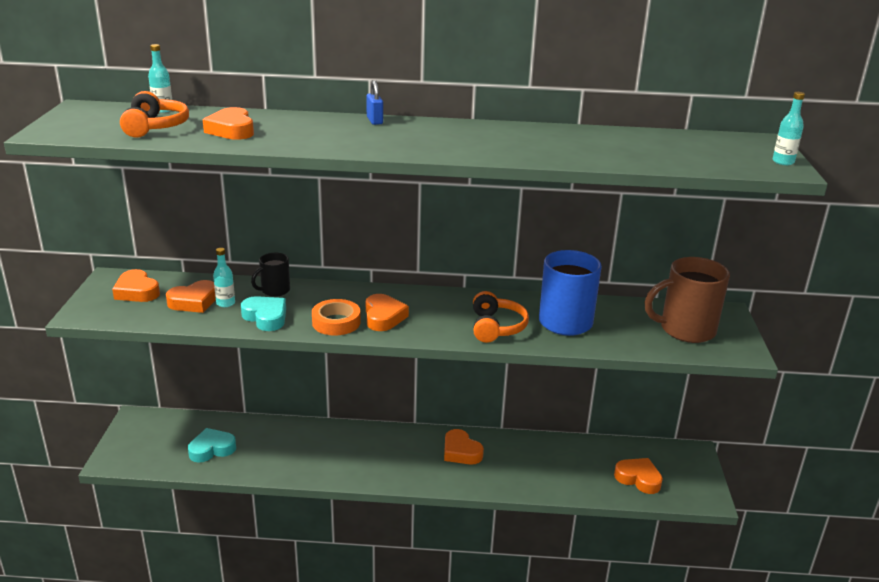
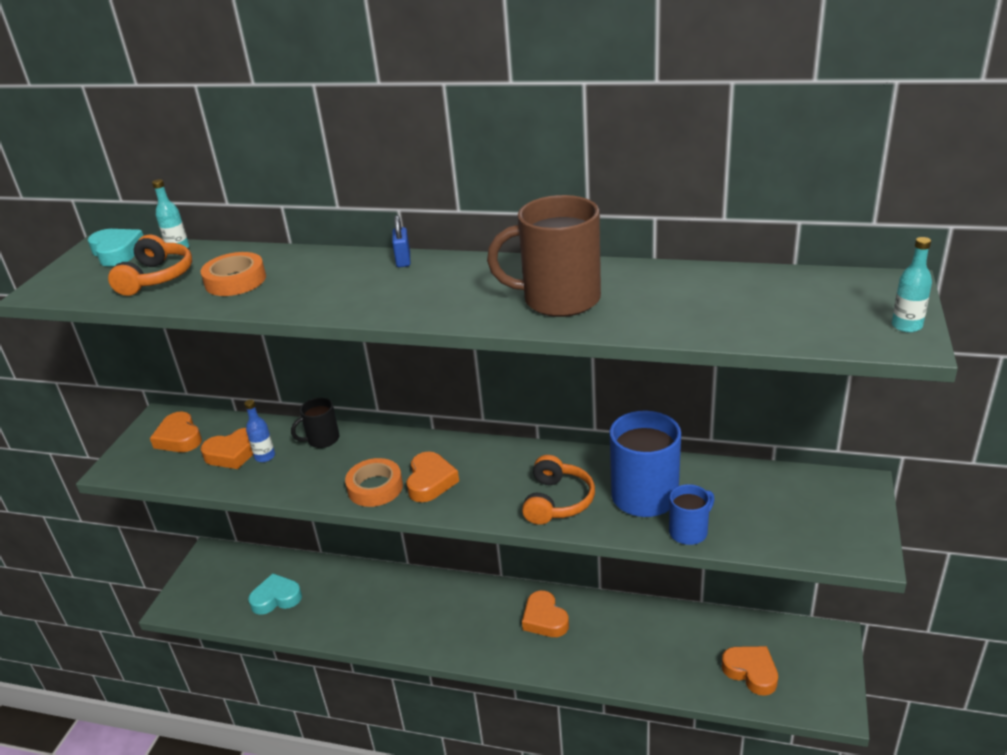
camera: 15 degrees right, 5 degrees up
(225, 303) = (265, 456): turquoise bottle -> blue bottle
(232, 130) = (235, 281): orange heart -> orange tape
(266, 317) = (301, 478): turquoise heart -> turquoise heart (117, 252)
(608, 343) = (689, 531): none -> blue mug
(685, 330) = (796, 513): brown mug -> brown mug (558, 299)

